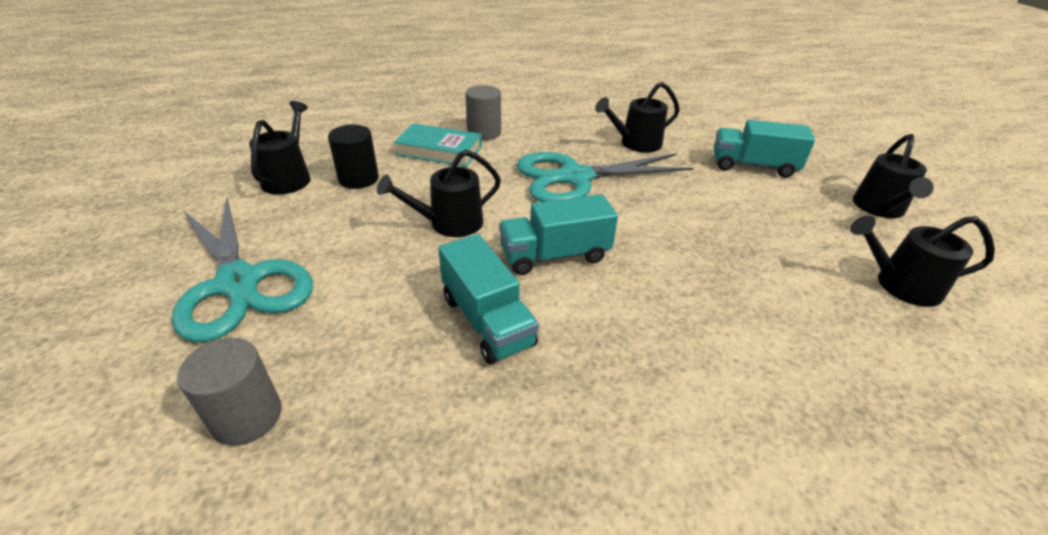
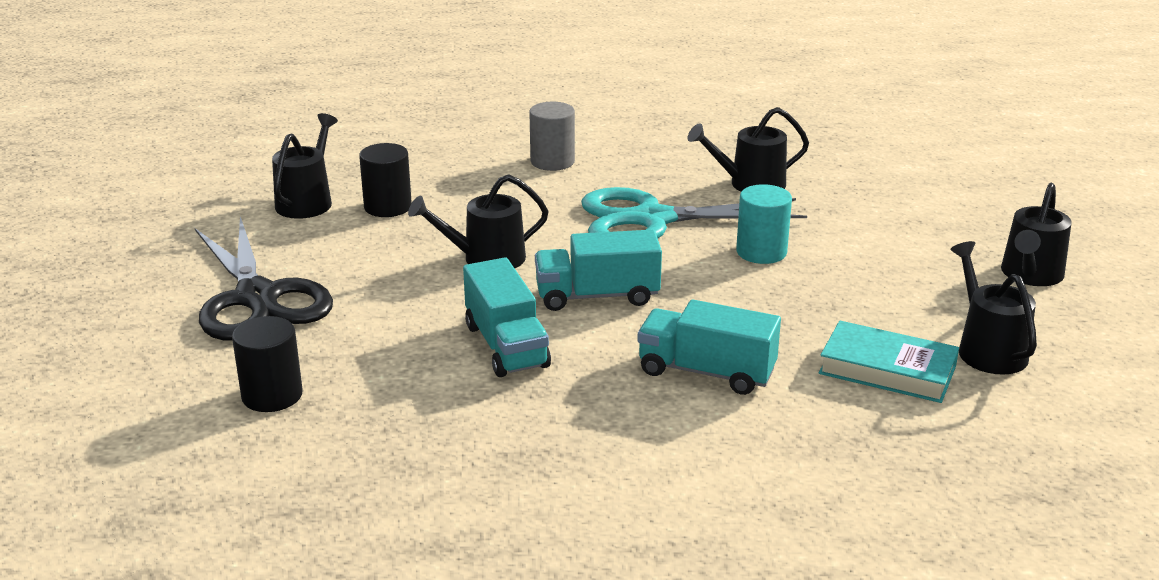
camera: 10 degrees right, 10 degrees down
(239, 283) = (257, 297): turquoise scissors -> black scissors
(247, 417) = (272, 395): grey cylinder -> black cylinder
(439, 150) = (490, 180): turquoise book -> turquoise book (887, 370)
(671, 201) = (761, 252): none -> turquoise cylinder
(753, 166) = (895, 219): turquoise truck -> turquoise truck (706, 372)
(900, 285) = (988, 349): black watering can -> black watering can turned 60 degrees clockwise

